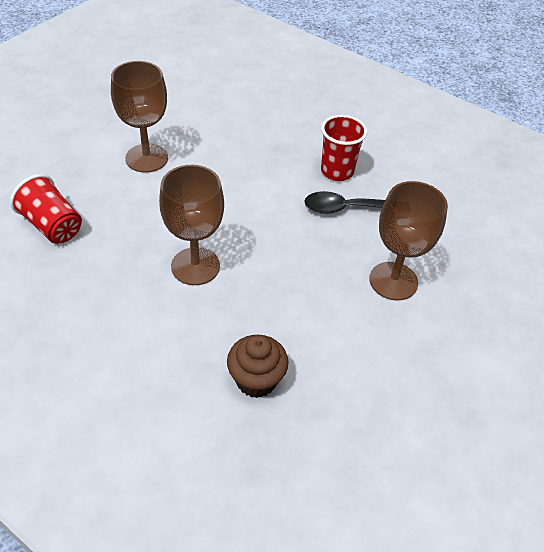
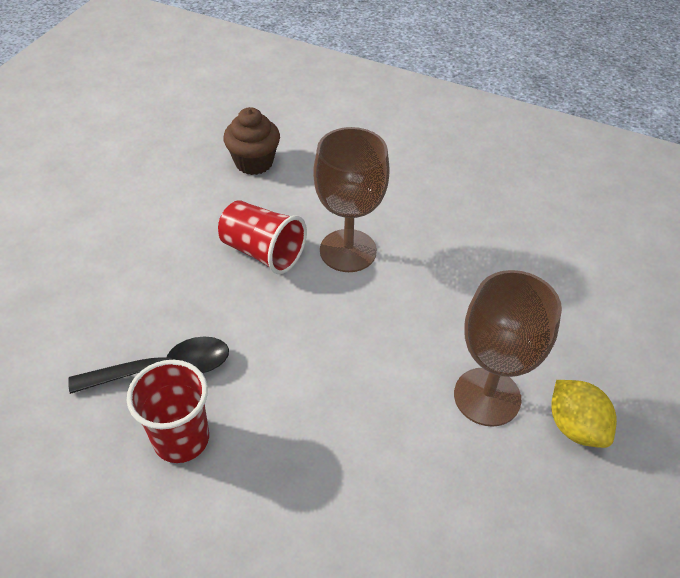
camera: 170 degrees right, 0 degrees up
(52, 225) = (536, 267): red cup -> red cup (263, 252)
(105, 136) = (575, 427): none -> yellow lemon
(393, 281) = (109, 275): brown goblet -> none

